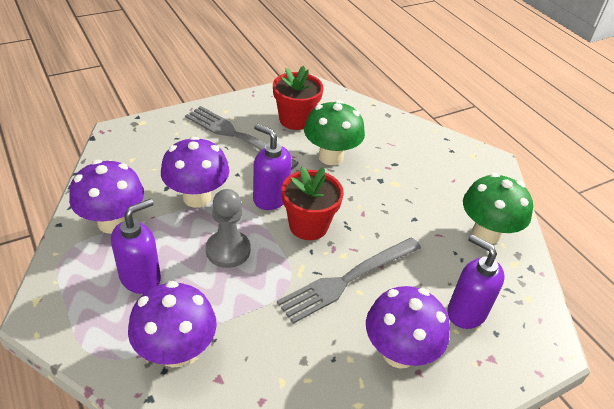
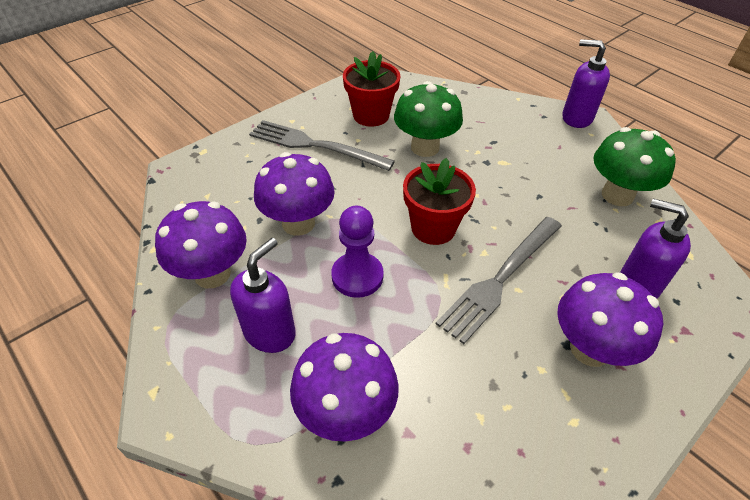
camera: 10 degrees left, 5 degrees up
(228, 250) = (357, 276): grey pawn -> purple pawn
(270, 198) = (379, 206): purple soap dispenser -> purple soap dispenser (576, 118)

